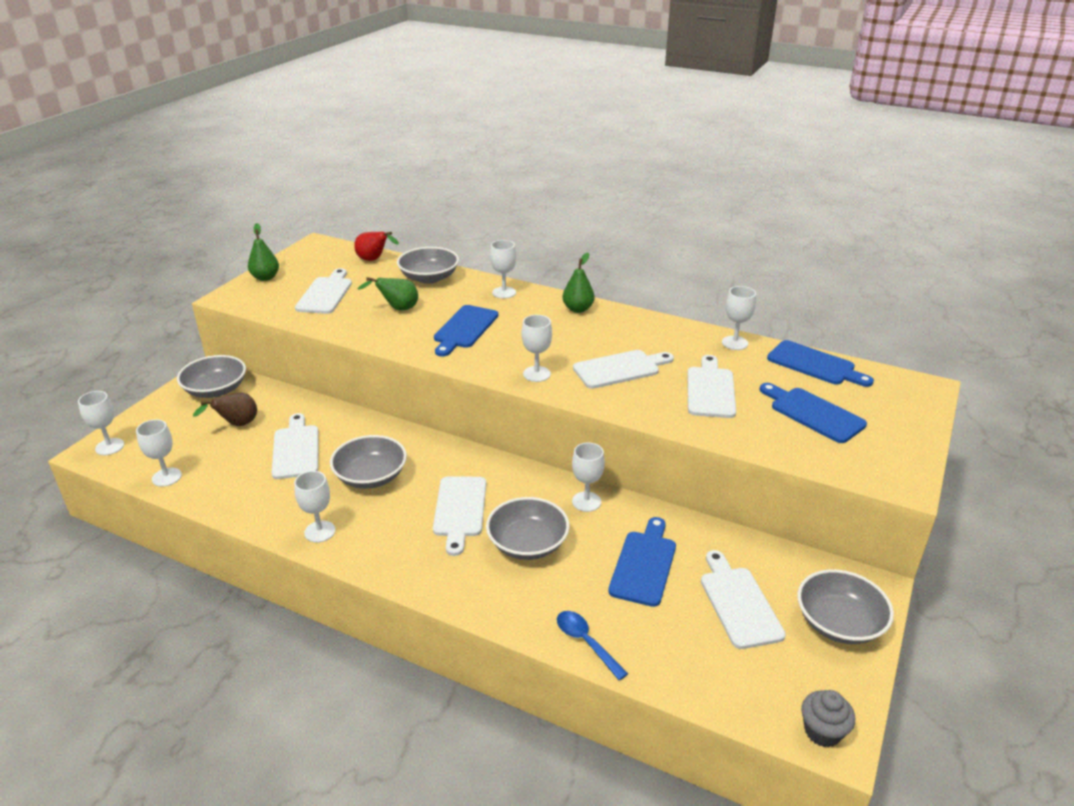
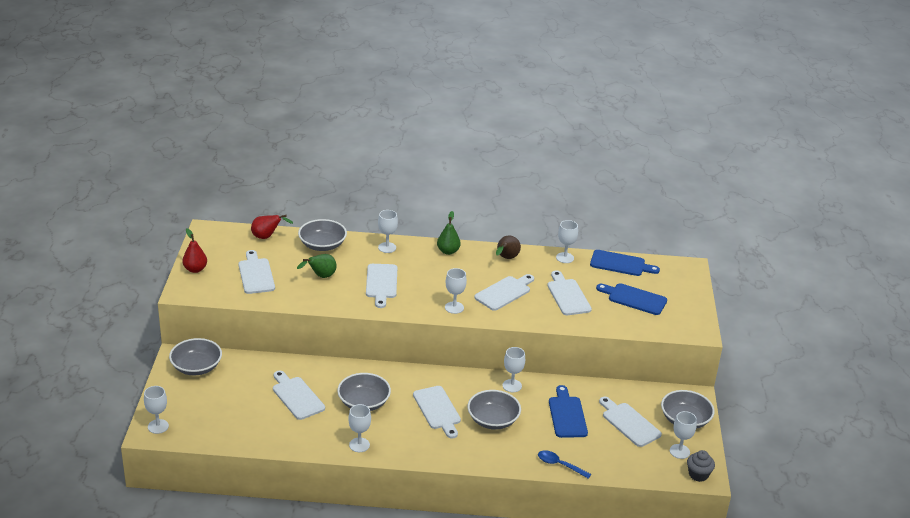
camera: 25 degrees left, 0 degrees up
(166, 477) = (222, 437): white goblet -> white goblet (679, 451)
(237, 425) = (238, 389): brown pear -> brown pear (506, 258)
(265, 277) = (195, 269): green pear -> red pear
(464, 329) = (381, 283): blue cutting board -> white cutting board

